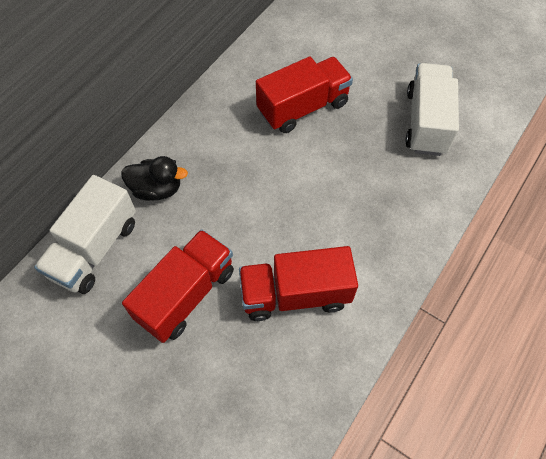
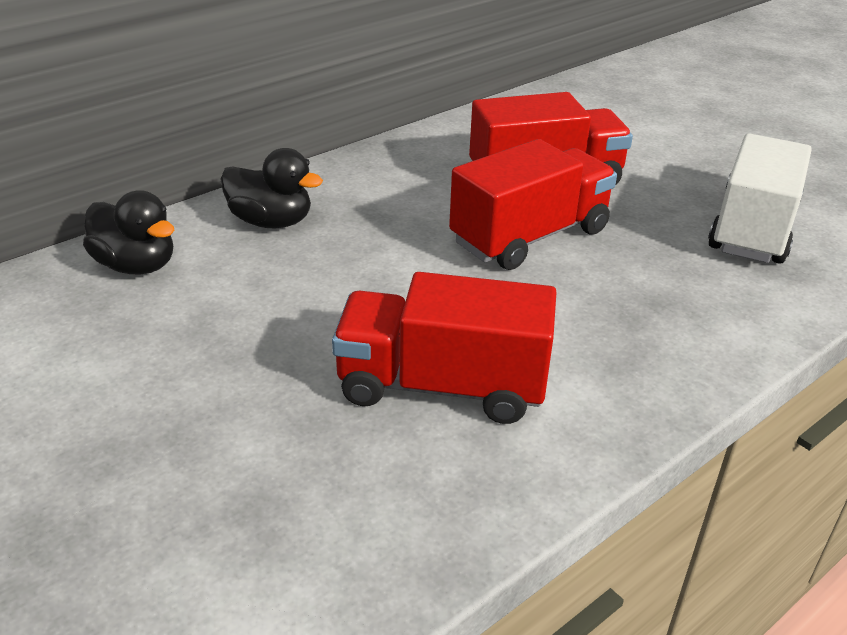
camera: 15 degrees right, 25 degrees down
(95, 249) = (136, 265): white truck -> black duck
(186, 294) = (249, 346): red truck -> red truck (530, 236)

